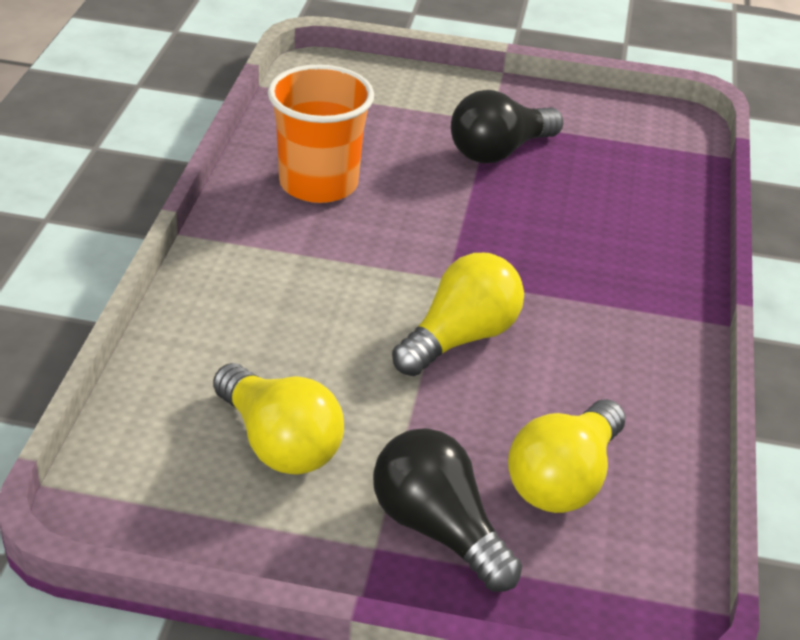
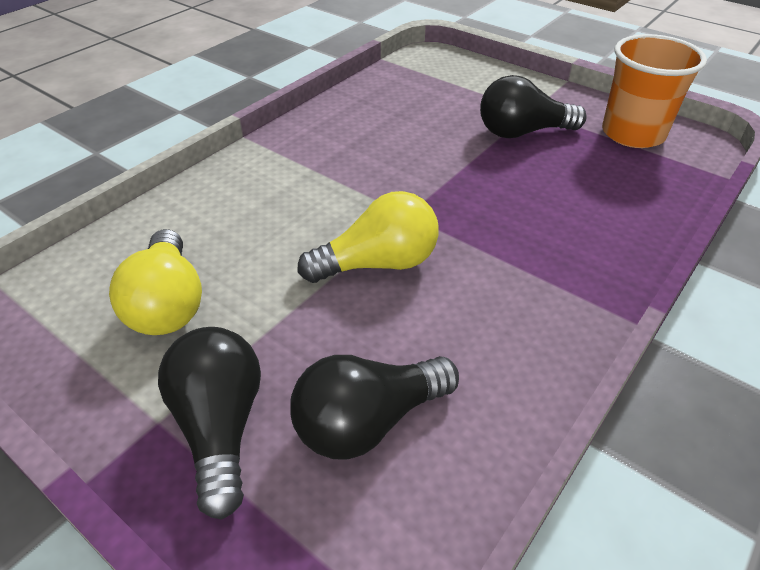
camera: 30 degrees right, 5 degrees up
(318, 184) = (366, 125): orange cup -> orange cup (633, 134)
(564, 480) = (368, 422): yellow light bulb -> black light bulb

